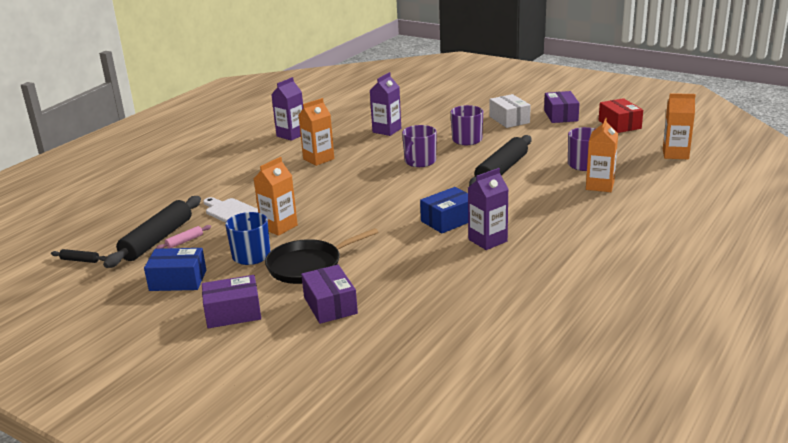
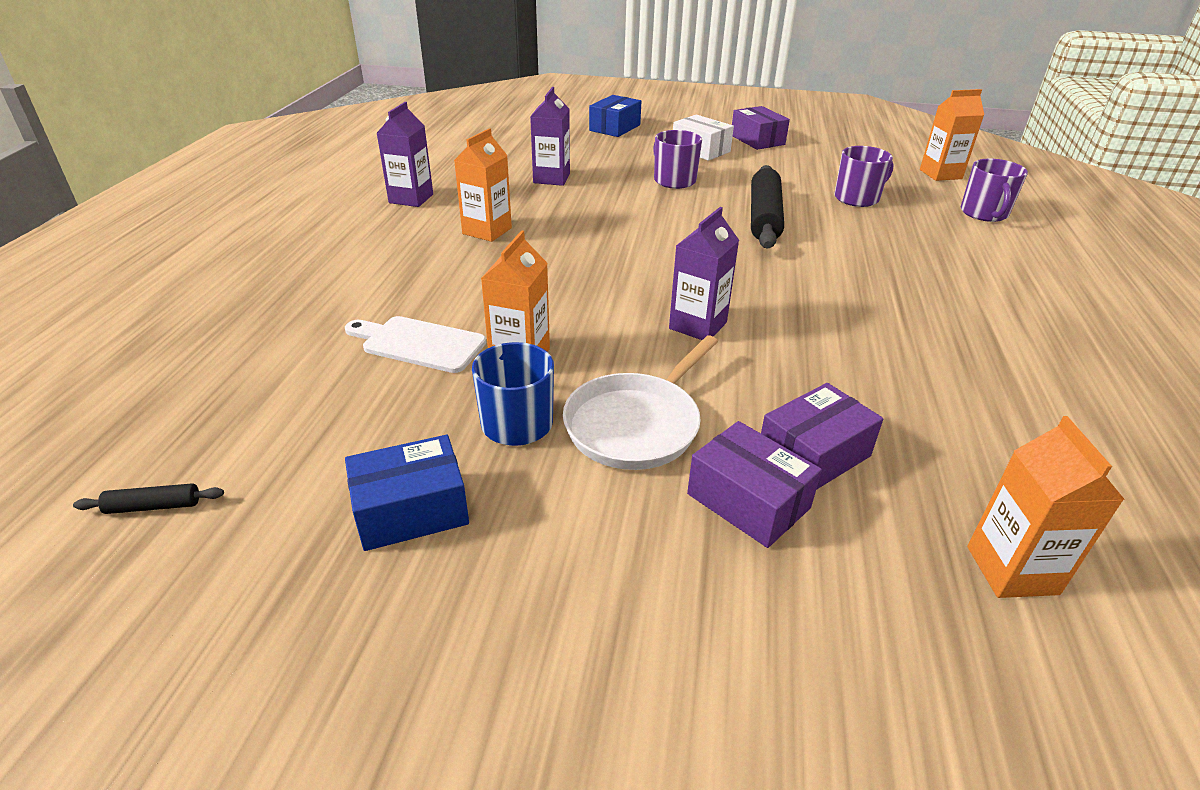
camera: 25 degrees left, 10 degrees up
(157, 240) = (303, 424): black rolling pin -> none
(184, 241) = (363, 417): pink rolling pin -> none
(233, 313) = (584, 564): purple box -> purple box (813, 454)
(308, 266) = (636, 425): black pan -> white pan
(419, 161) = (642, 218): purple mug -> purple mug (984, 213)
(448, 220) = (774, 303): blue box -> blue box (615, 128)
(487, 240) = (862, 326): purple carton -> purple carton (698, 325)
(600, 185) = (907, 224): orange carton -> orange carton (1012, 570)
(619, 124) = (836, 145): red box -> none

